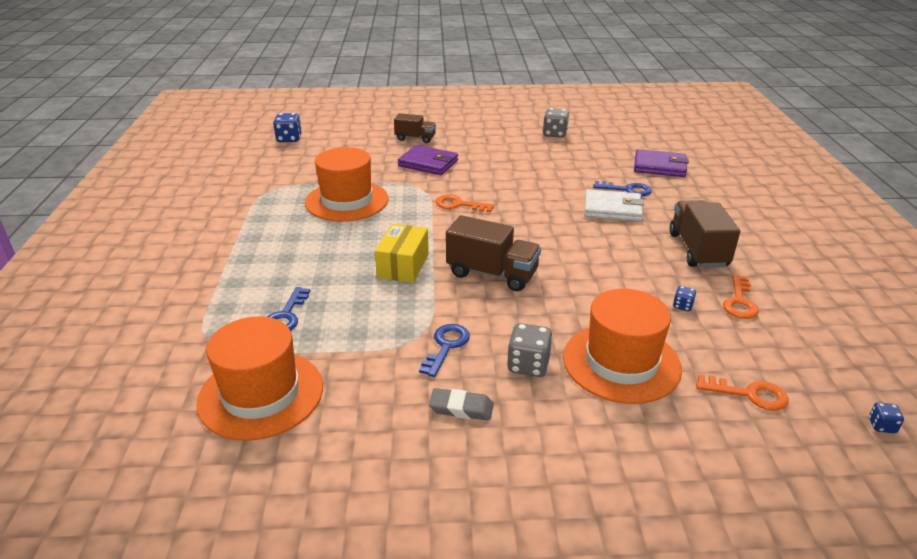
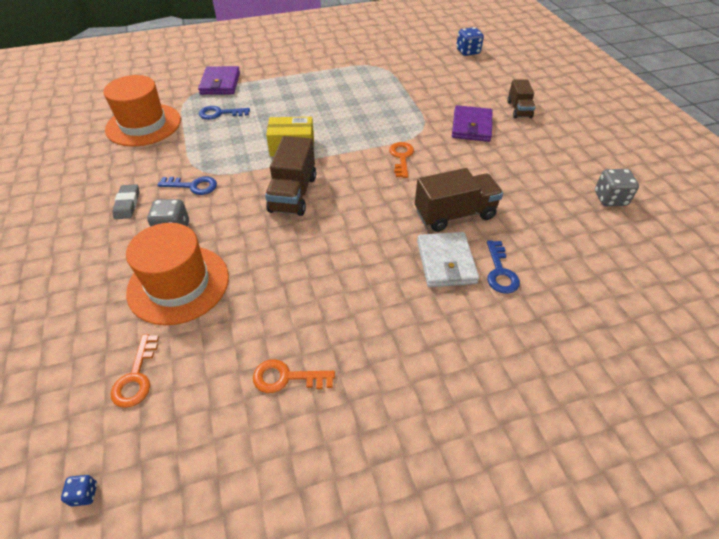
camera: 75 degrees right, 15 degrees up
(347, 201) = (379, 101): orange hat -> none
(659, 166) = (587, 301): purple wallet -> purple wallet (220, 83)
(682, 306) = (269, 326): blue dice -> none
(697, 250) = (384, 340): brown truck -> brown truck (454, 214)

